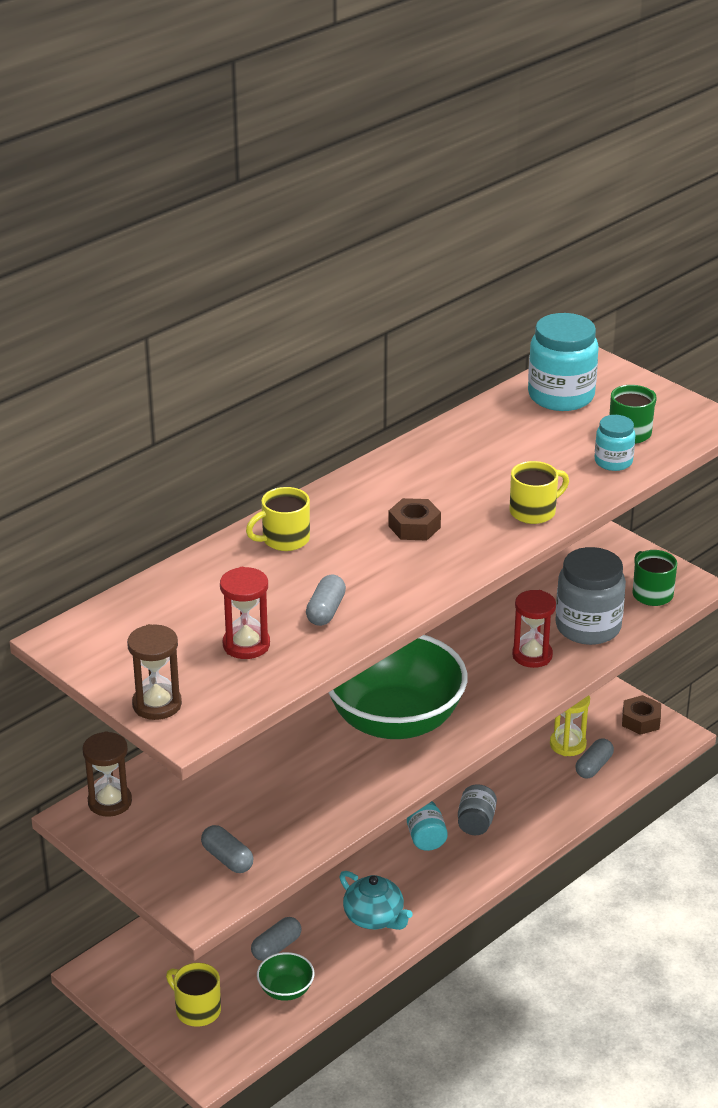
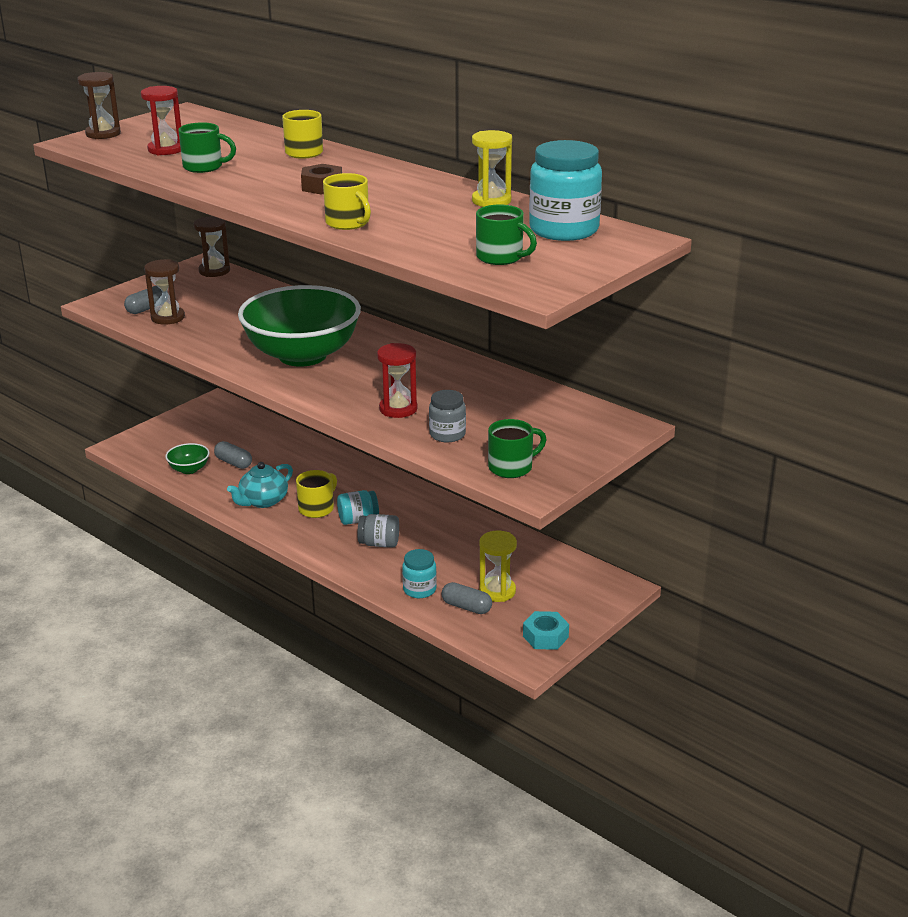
camera: 85 degrees right, 5 degrees down
(197, 1010) = (175, 438): yellow mug -> yellow mug (317, 508)
(262, 837) = (168, 318): none -> brown hourglass
(326, 611) = (204, 167): grey capsule -> green mug
(475, 428) = (491, 201): none -> yellow hourglass
(588, 627) = (447, 434): grey jar -> grey jar, size x0.55
(613, 462) = (442, 251): turquoise jar -> turquoise jar (419, 589)
(641, 720) = (545, 636): brown nut -> turquoise nut

